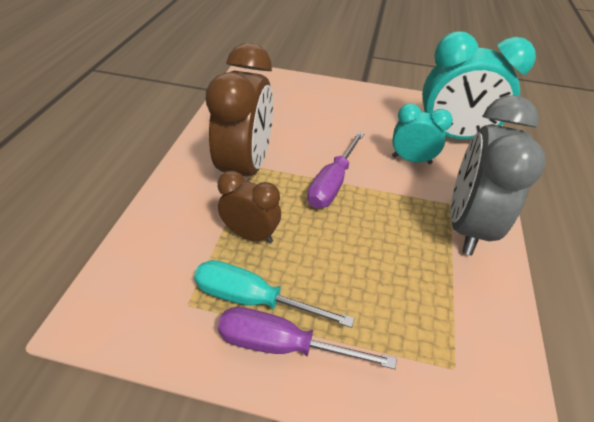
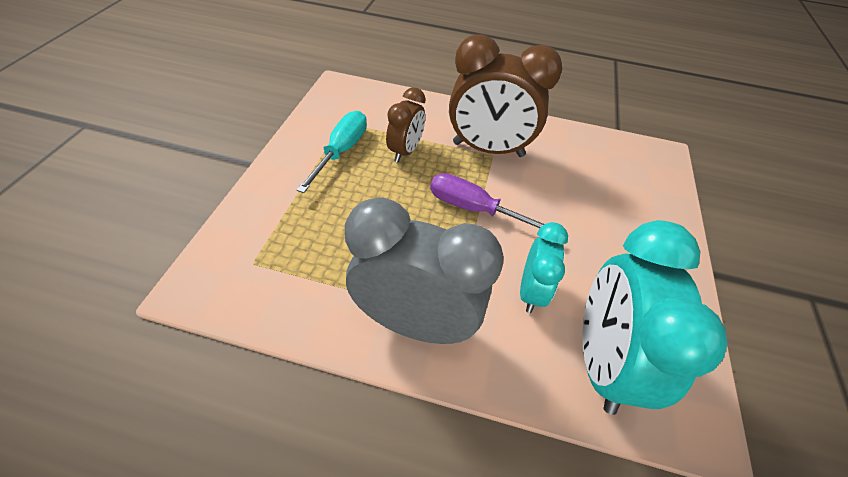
camera: 90 degrees right, 5 degrees up
(282, 345) = (300, 164): purple screwdriver -> none

